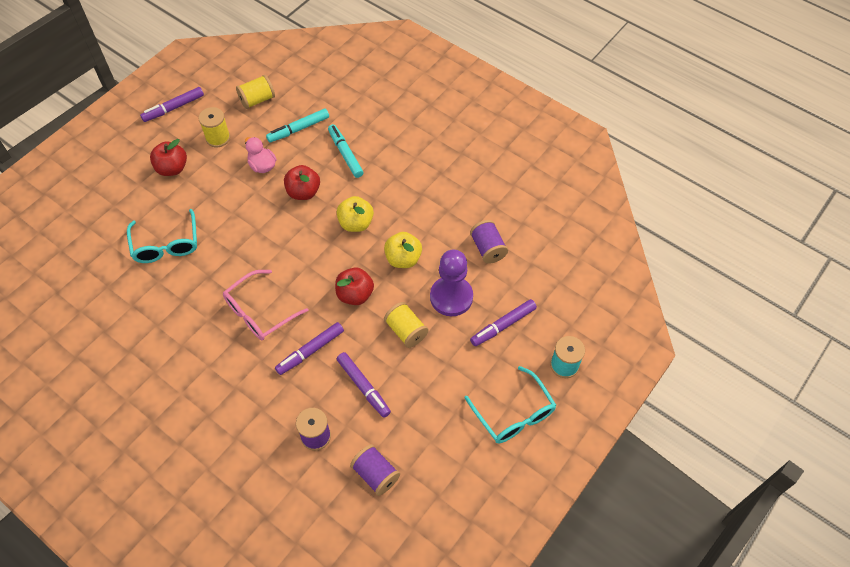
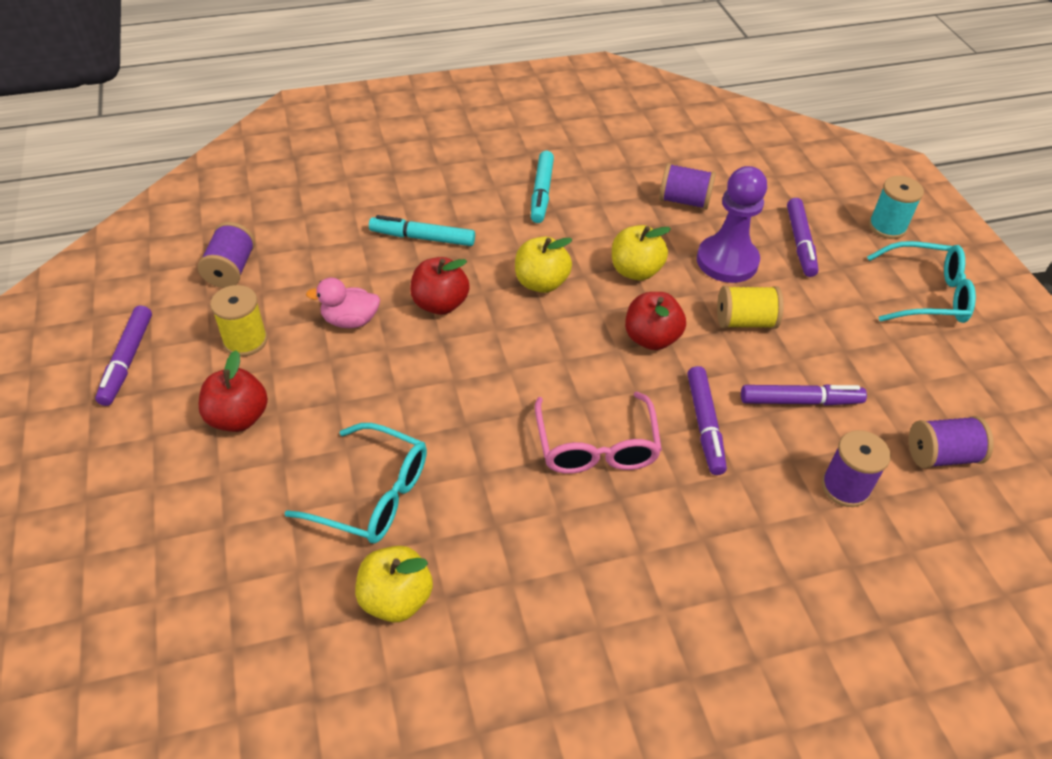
camera: 55 degrees left, 10 degrees down
(119, 288) = (396, 599): none -> yellow apple
(257, 100) = (231, 270): yellow spool -> purple spool
(298, 129) = (331, 257): turquoise marker -> turquoise marker (541, 193)

